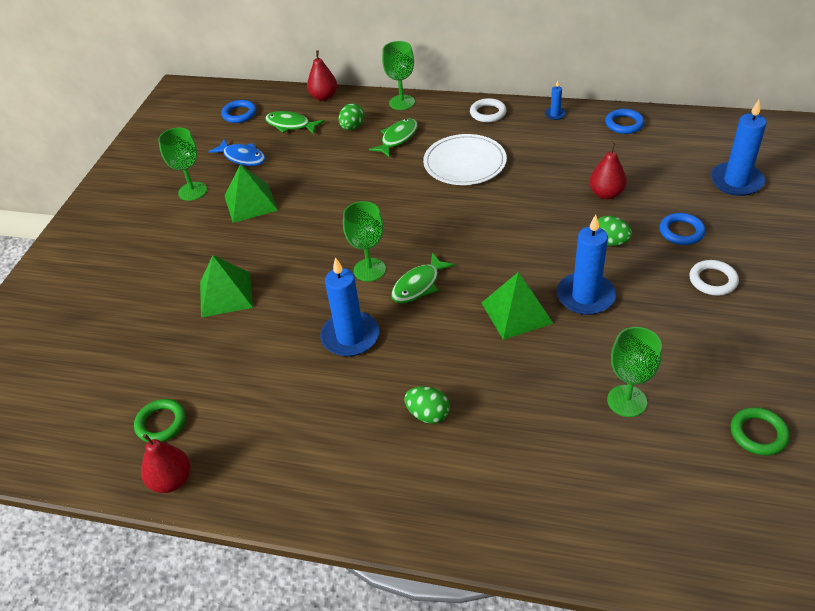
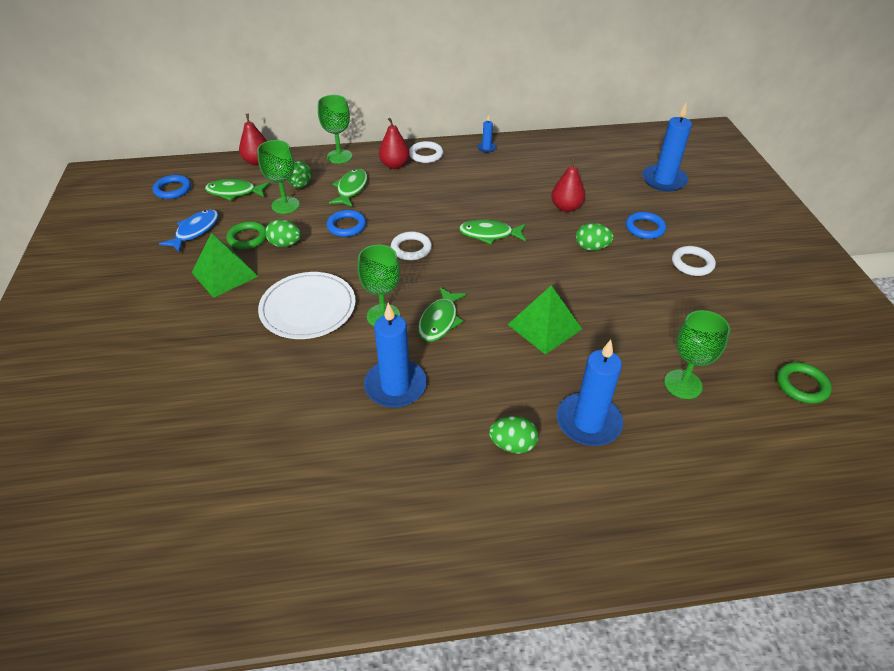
camera: 25 degrees left, 0 degrees up
(161, 423) = (223, 535): green ring -> green ring (248, 238)
(172, 480) = (265, 598): red pear -> red pear (394, 165)
(192, 191) = (152, 274): green goblet -> green goblet (285, 205)
(226, 294) = (238, 373): green pyramid -> none
(242, 157) = (195, 231): blue fish -> blue fish turned 75 degrees counterclockwise
(313, 184) = (285, 244): none -> green egg
(426, 209) = (411, 249): none -> white ring
(464, 163) = (427, 201): white plate -> white plate (308, 308)
(510, 208) = (489, 234): none -> green fish
(585, 296) = (597, 299): blue candle -> blue candle (588, 422)
(624, 124) = (549, 148): blue ring -> blue ring (346, 226)

